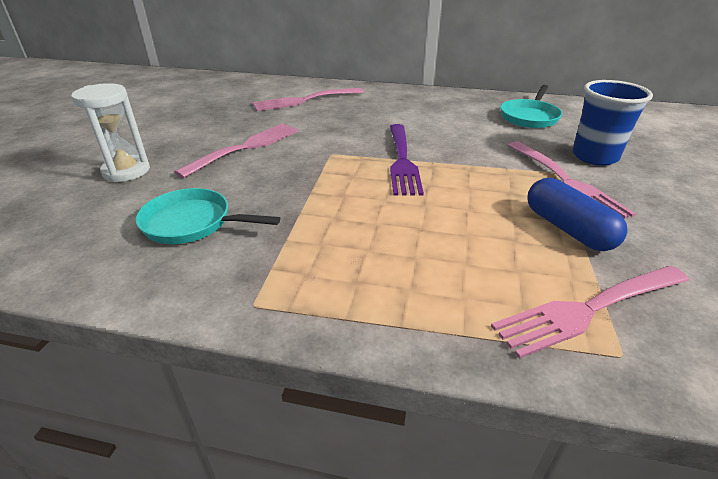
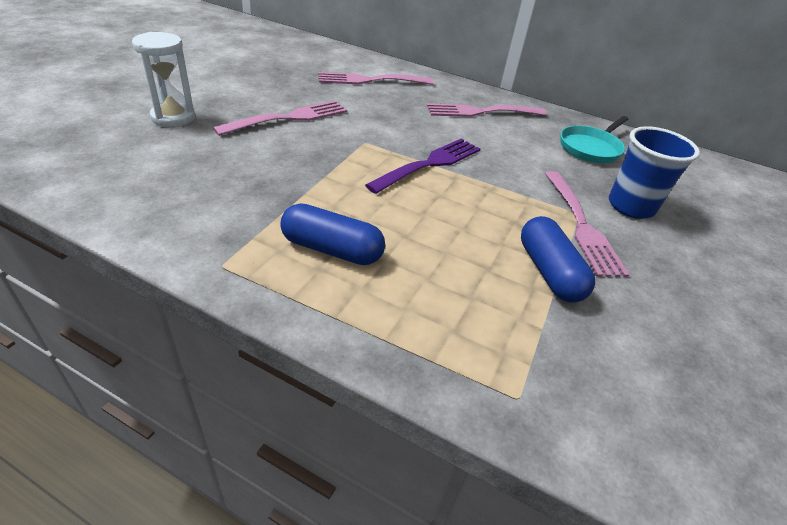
camera: 10 degrees right, 5 degrees up
(192, 223) = (207, 180): turquoise pan -> none
(357, 259) = (332, 249): none -> blue capsule
(402, 160) = (429, 164): purple fork -> purple fork turned 150 degrees counterclockwise
(589, 308) = (517, 350): pink fork -> pink fork (482, 112)

